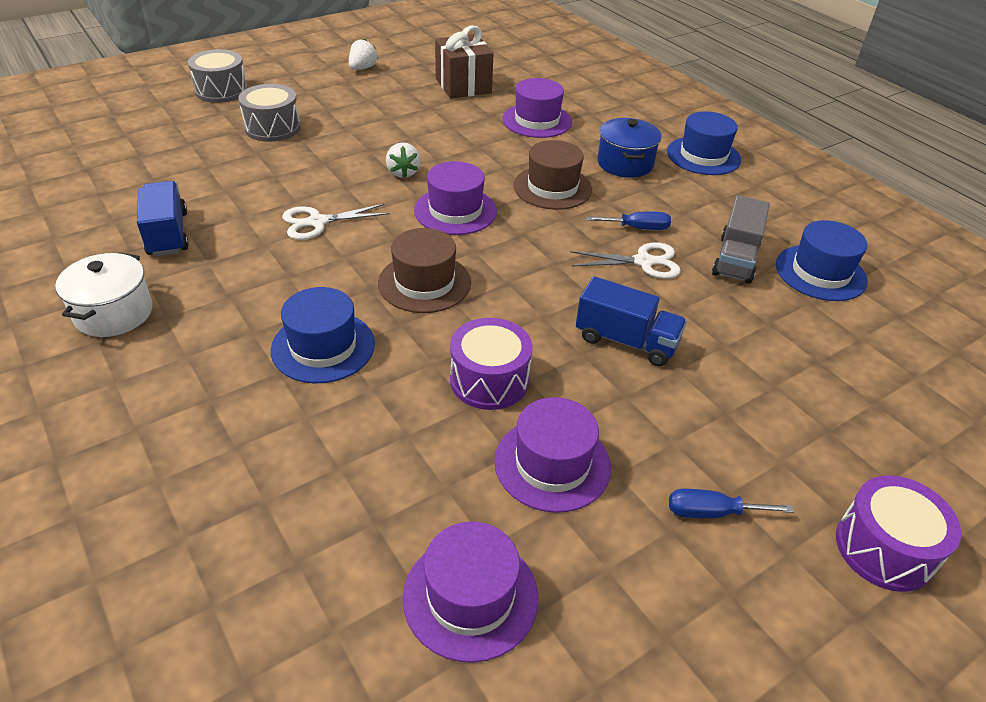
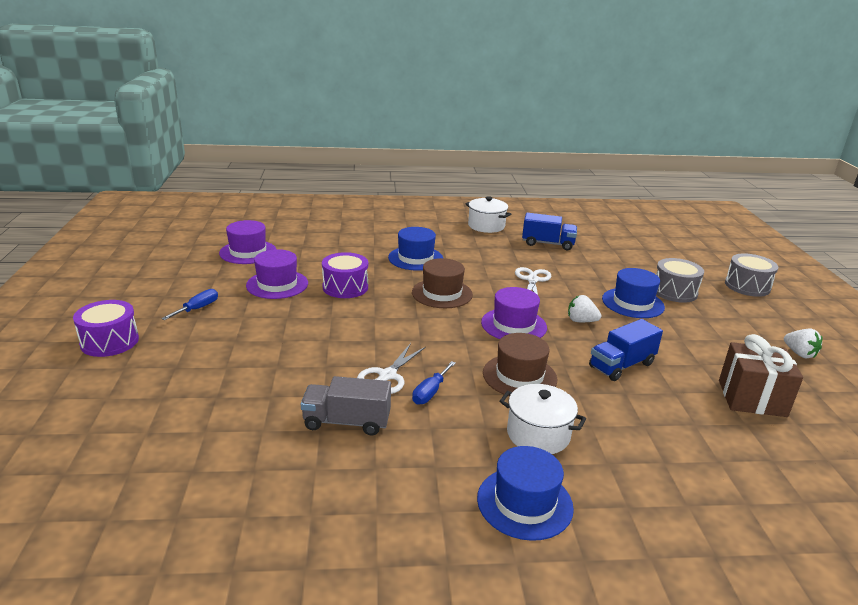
camera: 120 degrees right, 15 degrees down
(537, 120) = (654, 415): purple hat -> none
(625, 163) = (538, 434): blue pot -> white pot
(626, 341) = (323, 334): blue truck -> blue truck (621, 365)
(735, 259) = (347, 422): grey truck -> grey truck turned 45 degrees counterclockwise
(820, 273) = (282, 461): blue hat -> blue hat (632, 303)

